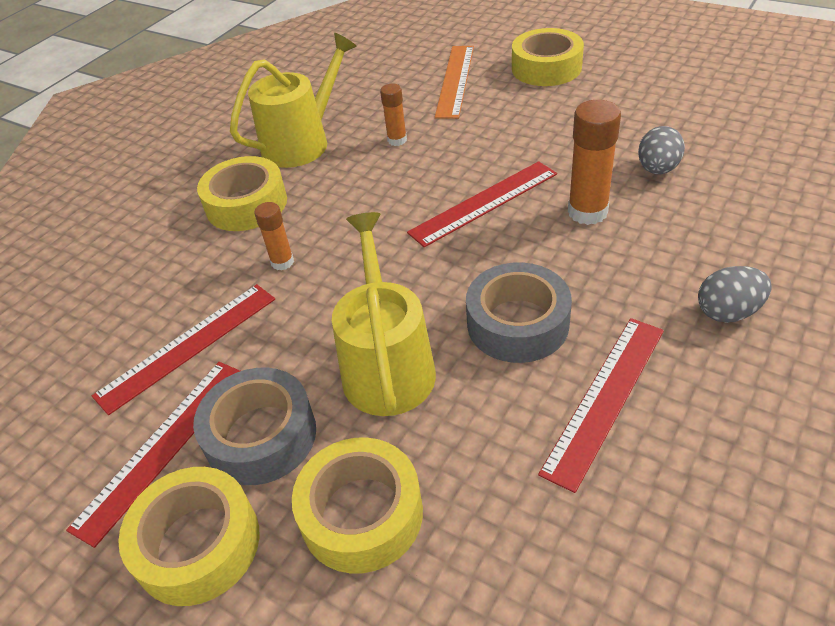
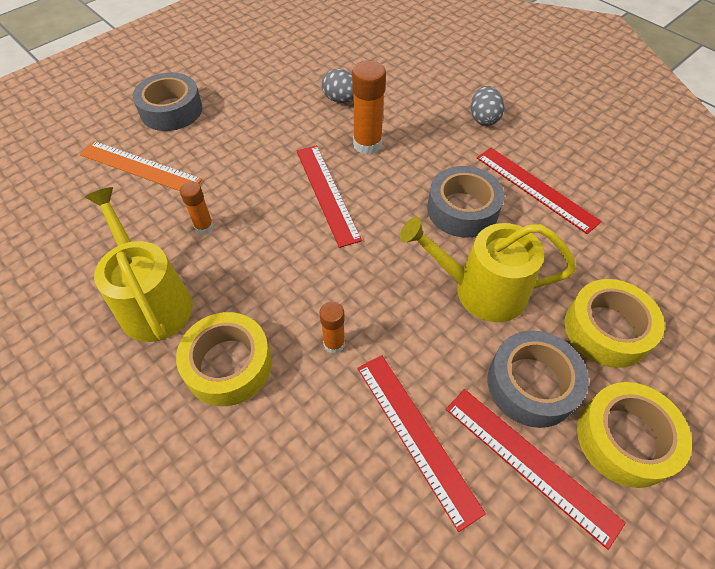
camera: 80 degrees left, 10 degrees up
(546, 68) = (171, 110): yellow tape -> grey tape

